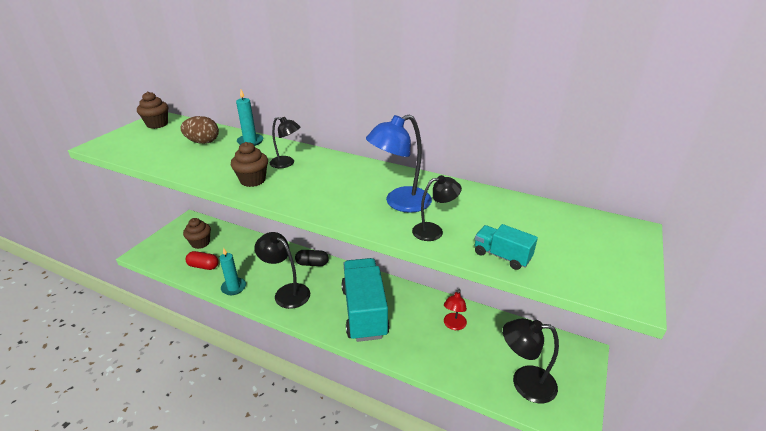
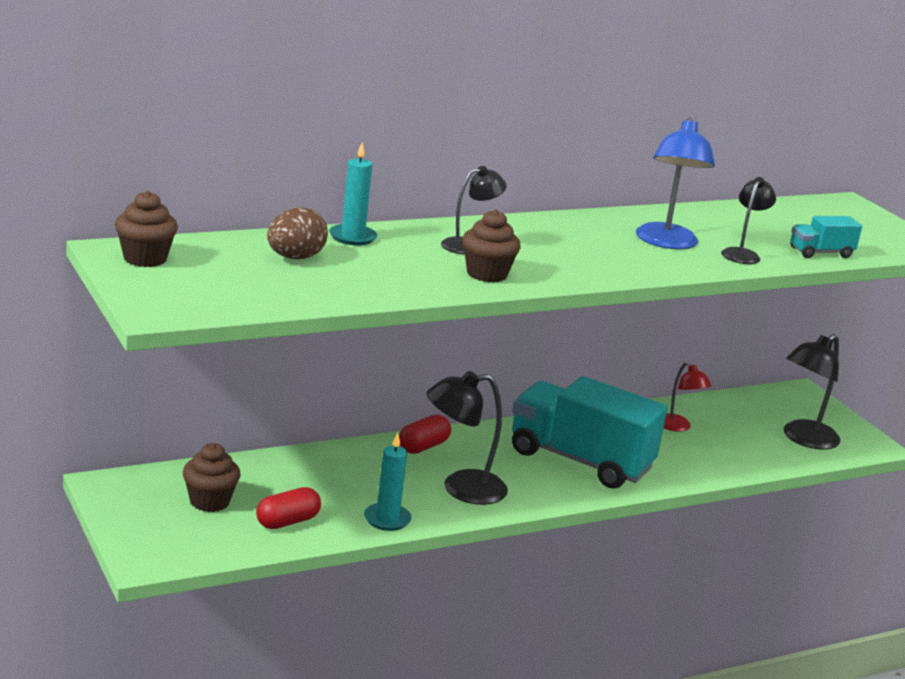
camera: 55 degrees left, 10 degrees down
(312, 264) = (423, 446): black capsule -> red capsule

